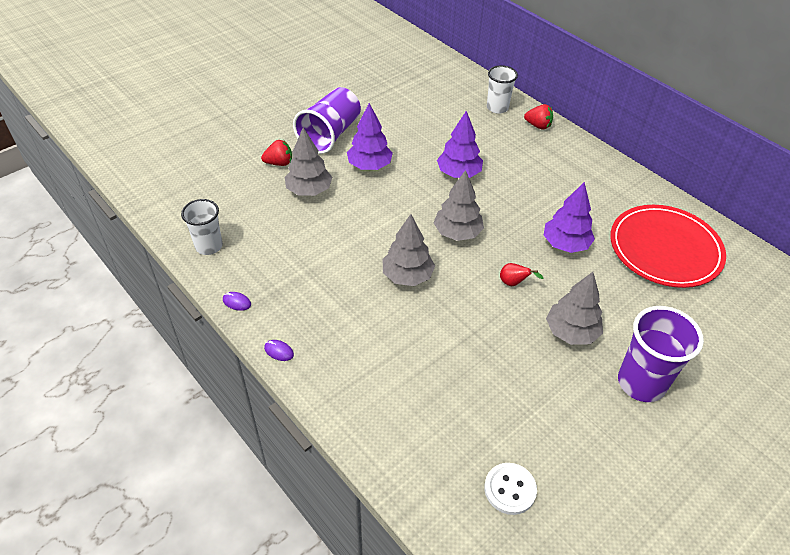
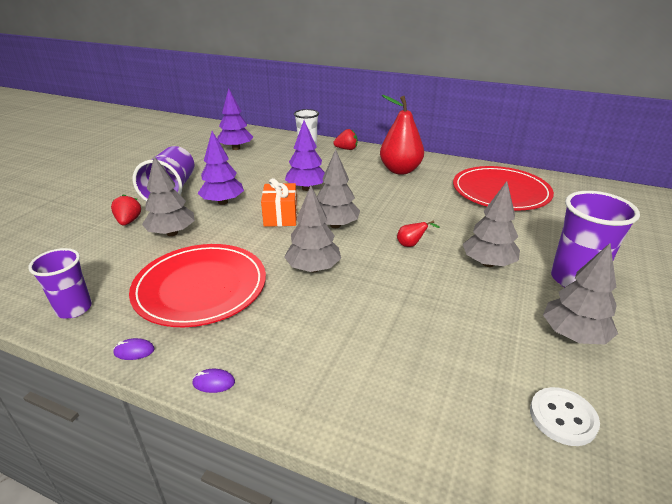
camera: 25 degrees left, 15 degrees down
(209, 246) = (74, 309): white cup -> purple cup
(279, 163) = (128, 221): red strawberry -> red strawberry turned 60 degrees counterclockwise
(307, 261) = (200, 287): none -> red plate
(413, 203) = (280, 216): none -> orange gift
(565, 244) = (428, 208): purple tree -> purple tree (236, 148)
(575, 179) = (400, 170): none -> red pear
(584, 432) = (573, 335): none -> grey tree

